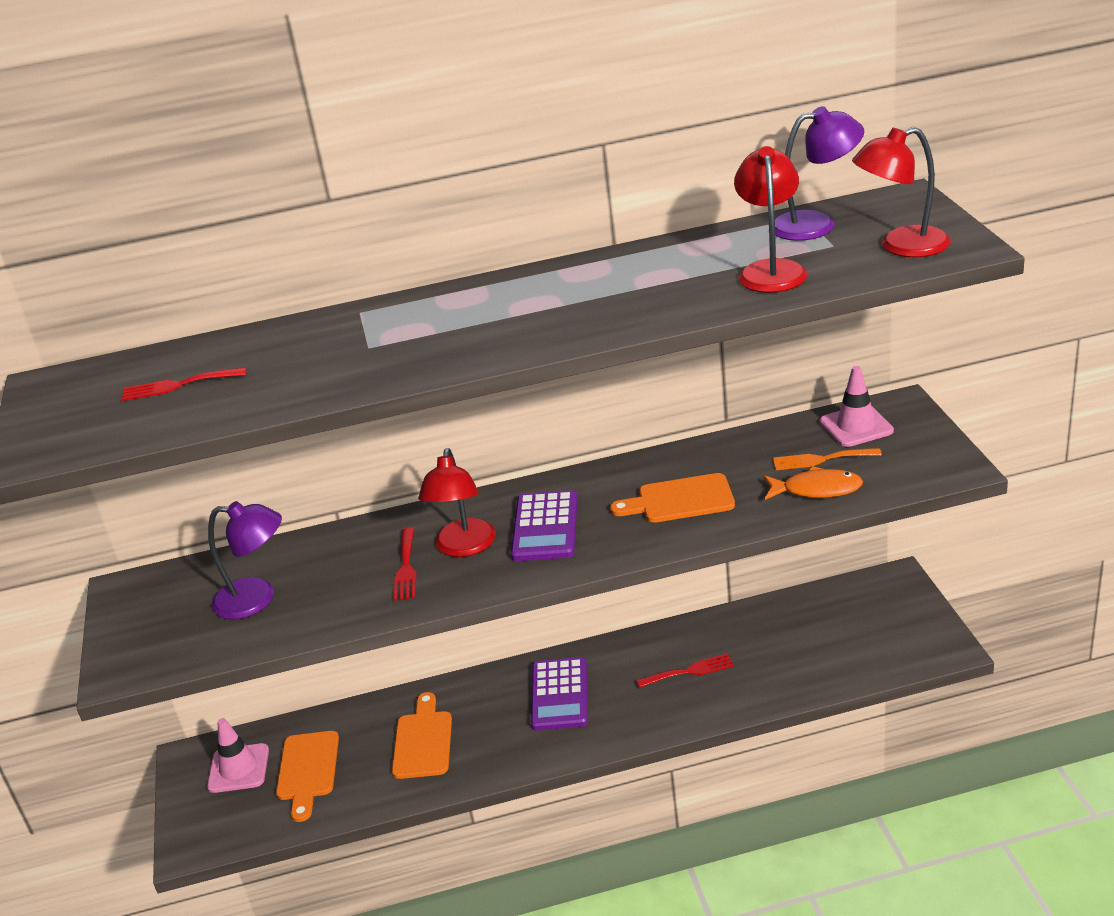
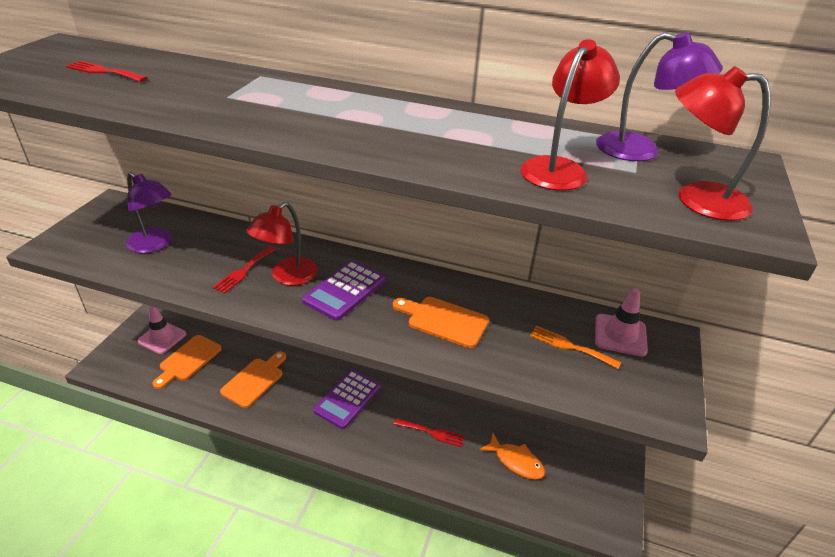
camera: 25 degrees right, 5 degrees up
(817, 489) = (544, 368): orange fish -> orange fish (516, 461)

